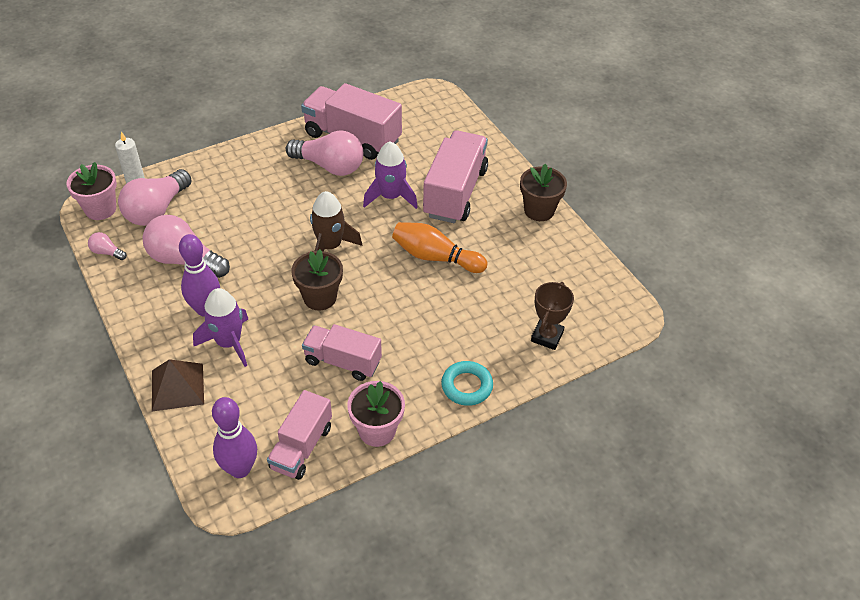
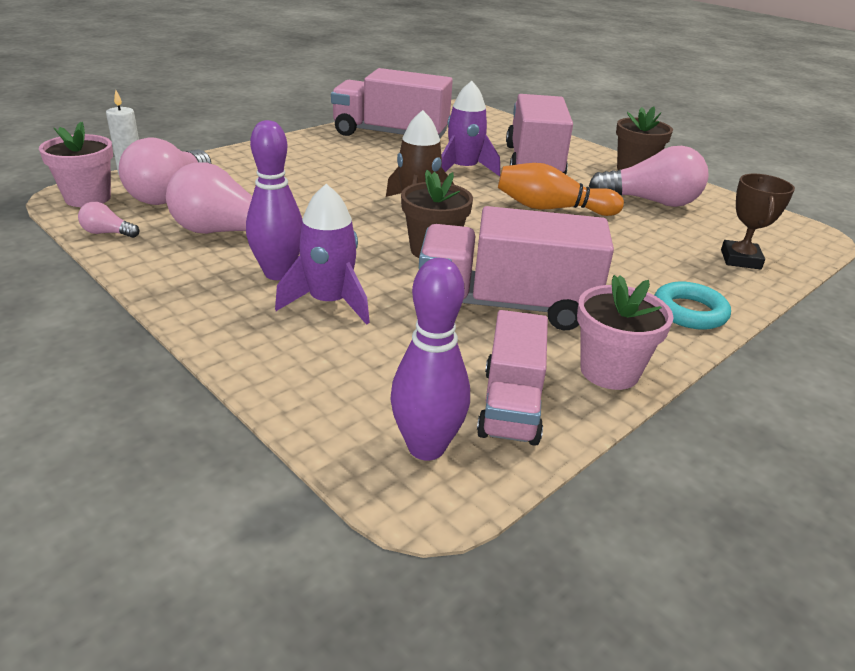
camera: 15 degrees left, 15 degrees down
(177, 387) = (269, 357): brown pyramid -> none
(329, 166) = (377, 153): pink light bulb -> pink light bulb (650, 202)
(343, 362) = (506, 305): pink truck -> pink truck, size x1.59

